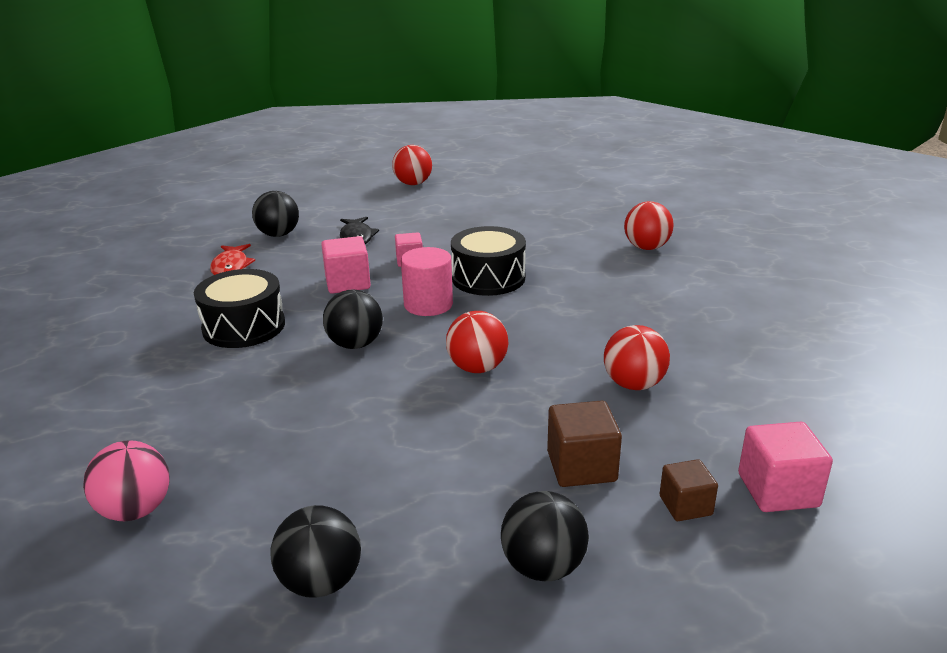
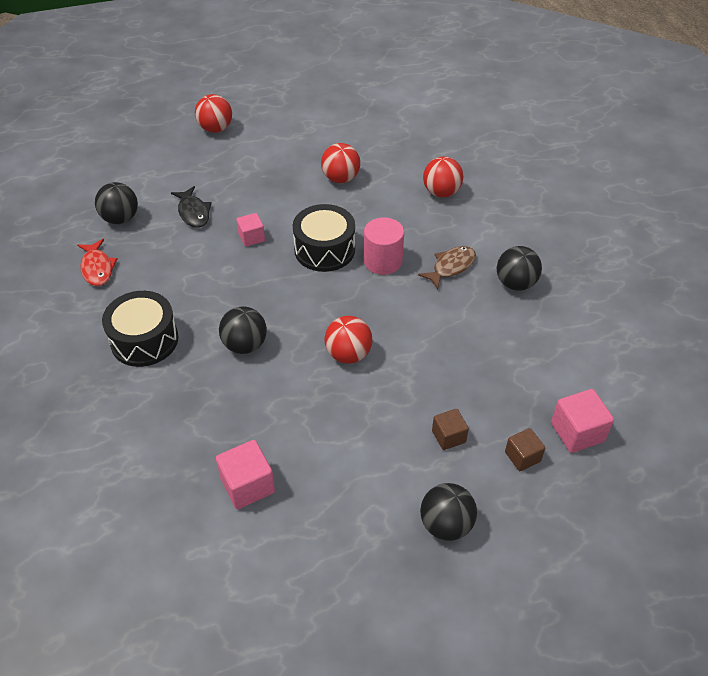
camera: 15 degrees left, 20 degrees up
(136, 510) = (154, 537): pink ball -> none
(321, 582) = (309, 567): black ball -> black ball (515, 283)
(347, 283) = (209, 273): pink cube -> pink cube (247, 485)
(428, 304) = (286, 289): pink cylinder -> pink cylinder (382, 261)
(581, 466) = (448, 436): brown cube -> brown cube, size x0.65
(633, 384) = (465, 351): red ball -> red ball (341, 178)
(638, 307) = (451, 267): none -> brown fish

